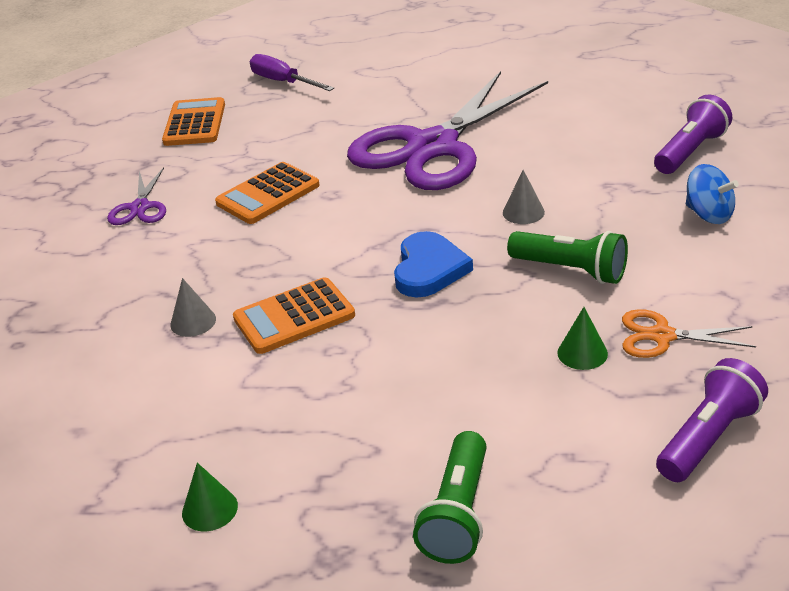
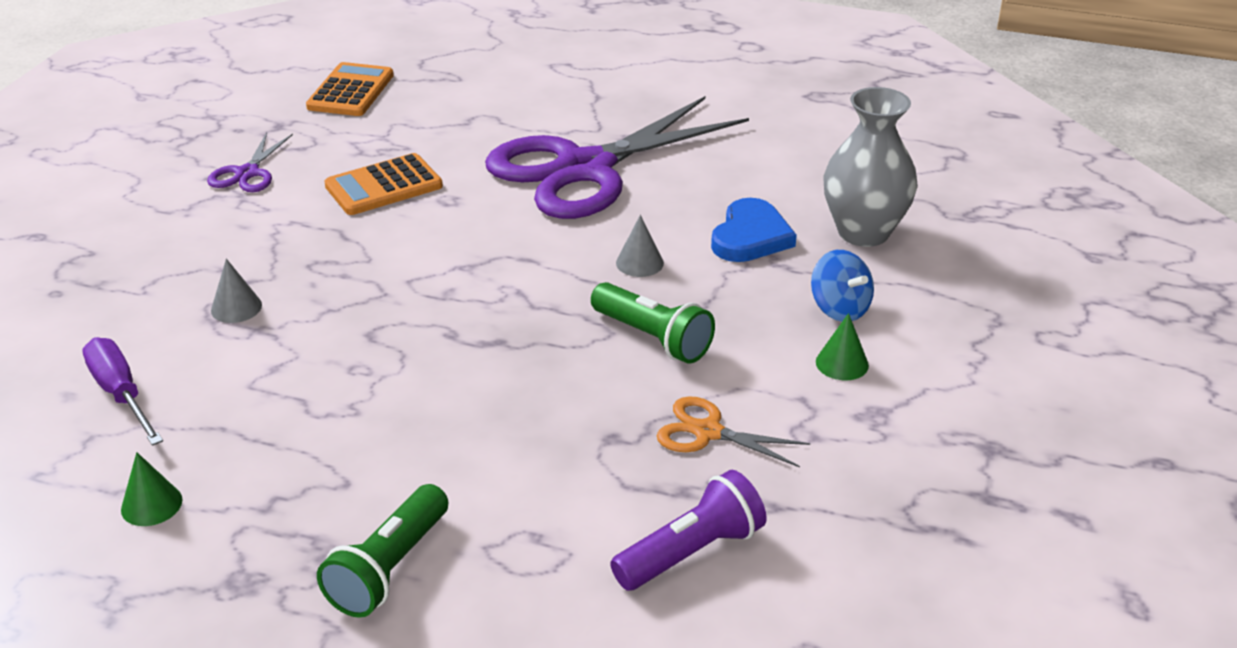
camera: 10 degrees right, 0 degrees up
(283, 82) = (467, 63): purple screwdriver -> purple screwdriver (121, 394)
(294, 317) = (339, 325): orange calculator -> none
(429, 269) = (504, 304): blue heart -> blue heart (750, 237)
(582, 353) = (612, 431): green cone -> green cone (842, 363)
(690, 151) = (863, 232): purple flashlight -> grey vase

